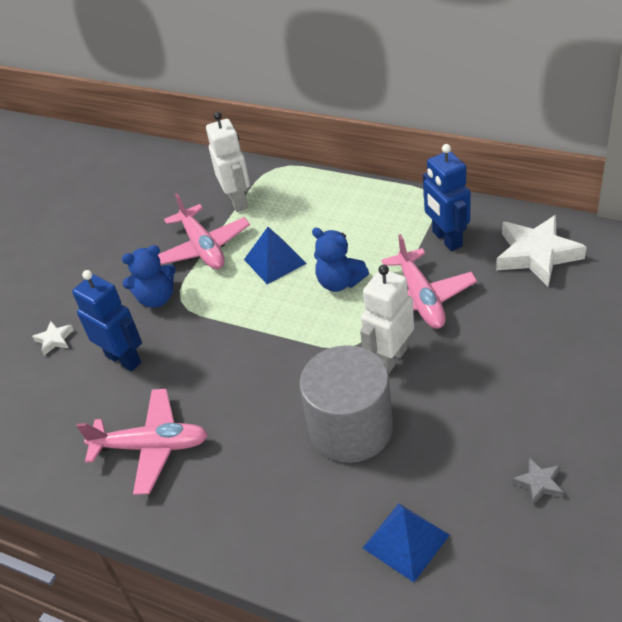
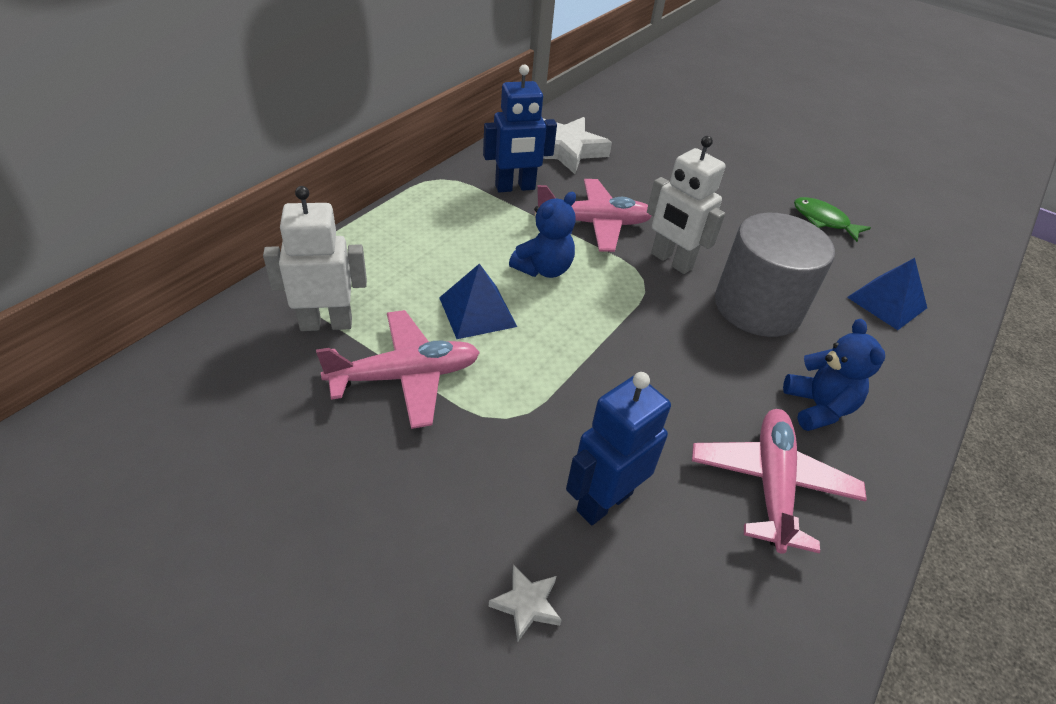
camera: 90 degrees left, 0 degrees up
(156, 298) = (489, 445): blue teddy bear -> blue teddy bear (818, 407)
(539, 483) = (823, 220): grey star -> green fish

